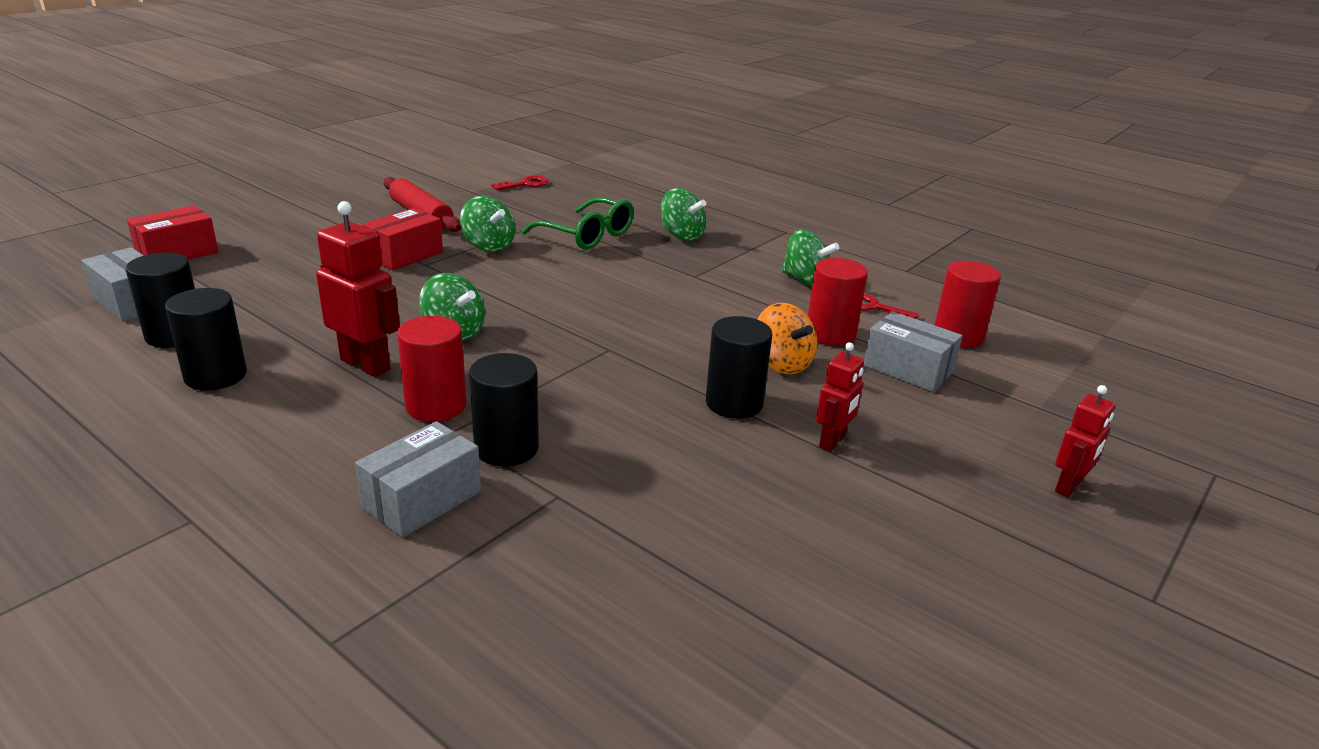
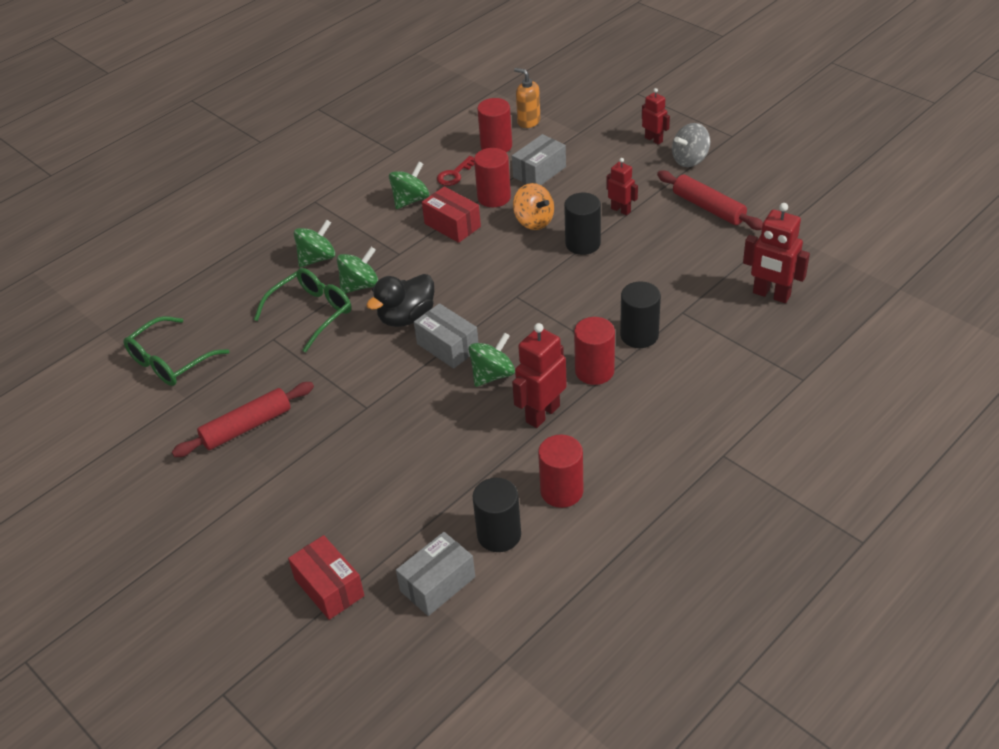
camera: 80 degrees left, 15 degrees up
(215, 376) = (561, 491): black cylinder -> red cylinder
(405, 255) = (346, 423): red box -> red box (452, 225)
(422, 500) = (692, 364): grey box -> grey box (447, 346)
(488, 246) = (329, 372): green spinning top -> green spinning top (360, 285)
(525, 184) = (171, 361): red key -> green glasses
(574, 281) = (406, 317): none -> black duck
(597, 617) = (771, 295): none -> red robot
(781, 363) = (534, 221): orange spinning top -> orange spinning top turned 75 degrees clockwise
(870, 546) = (708, 208): none -> red rolling pin
(1025, 530) = (690, 160): none -> grey spinning top
(1039, 362) = (528, 121): none -> orange soap dispenser

